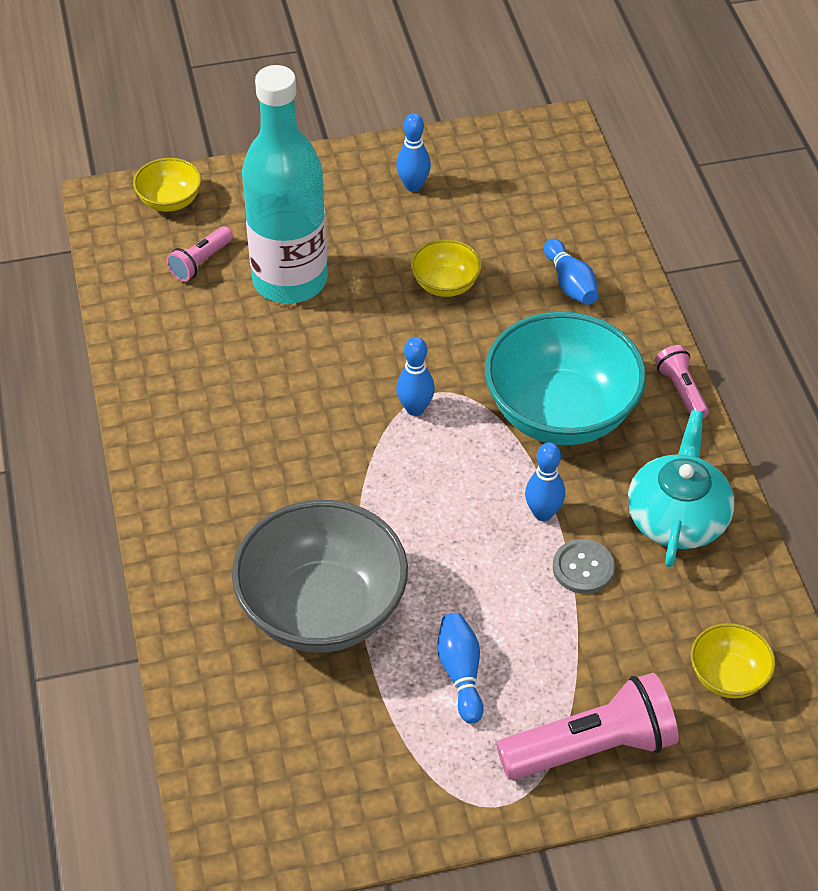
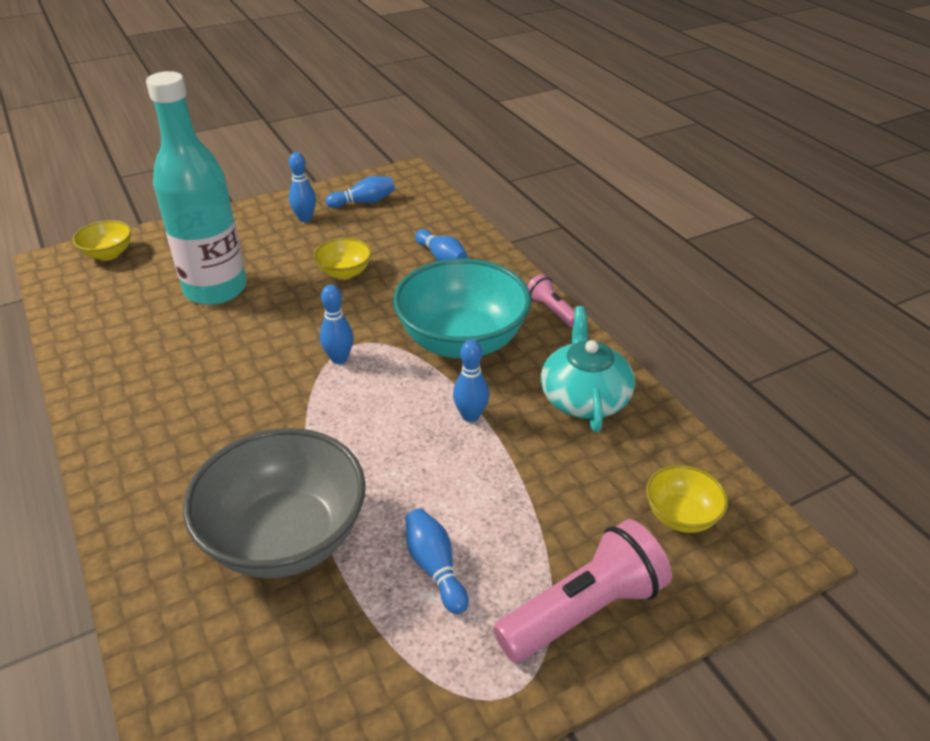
camera: 15 degrees left, 10 degrees down
(201, 262) = (137, 289): pink flashlight -> none
(493, 171) = (364, 202): none -> blue bowling pin
(583, 568) = (519, 452): grey button -> none

